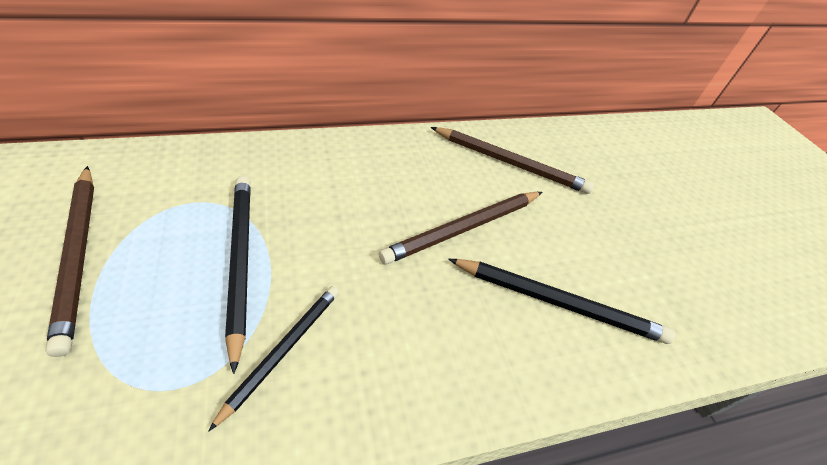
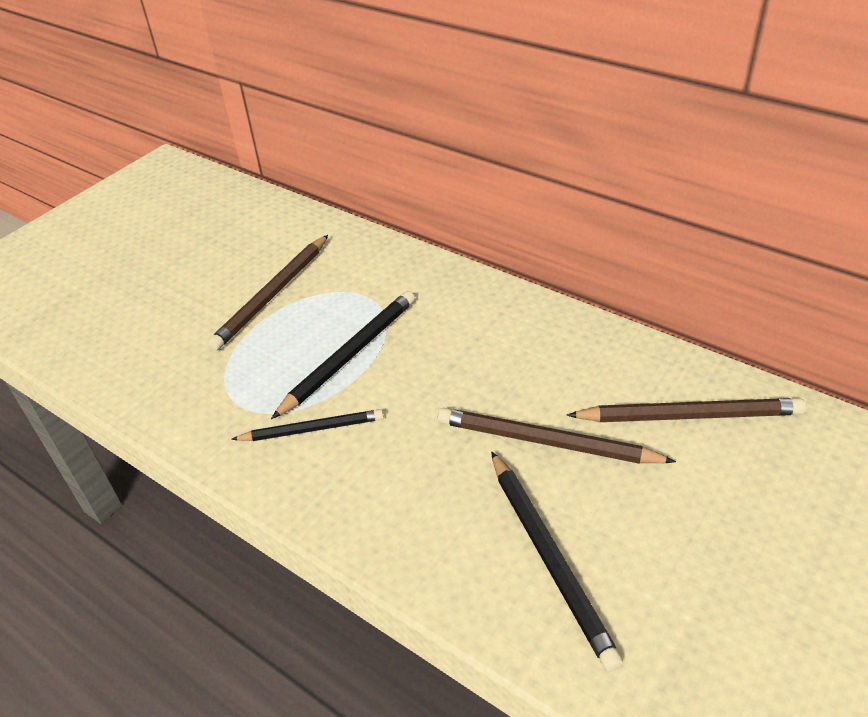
camera: 60 degrees right, 5 degrees down
(509, 163) = (688, 416): brown pencil -> brown pencil turned 75 degrees counterclockwise

